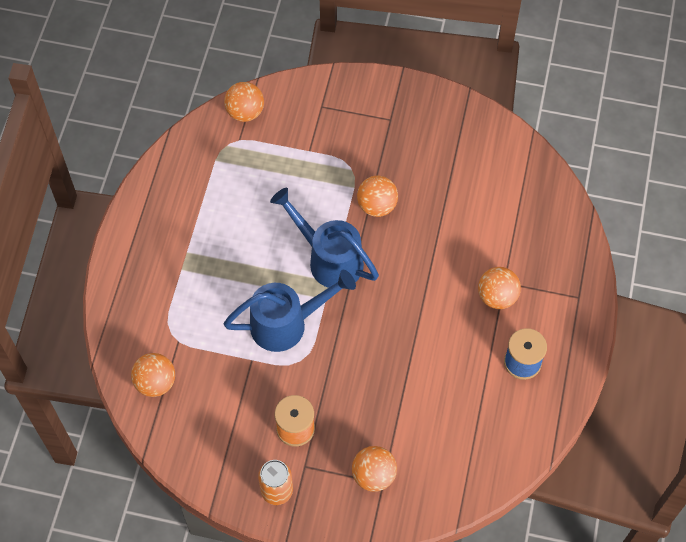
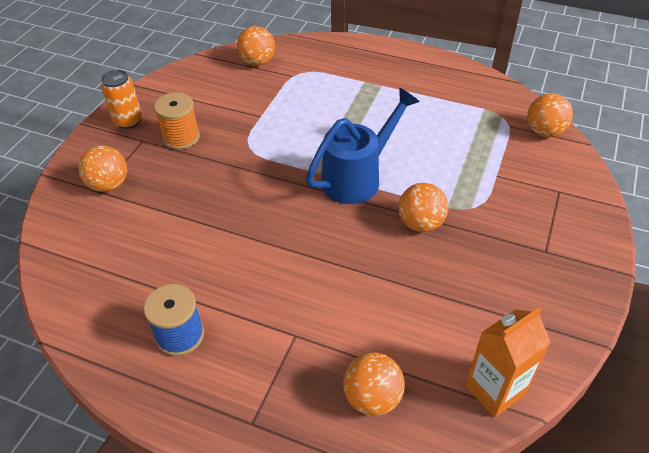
camera: 100 degrees right, 15 degrees down
(286, 324) = (291, 140): blue watering can -> none
(497, 297) = (276, 323): orange ball -> orange ball (372, 397)
(519, 155) = (494, 390): none -> orange carton

